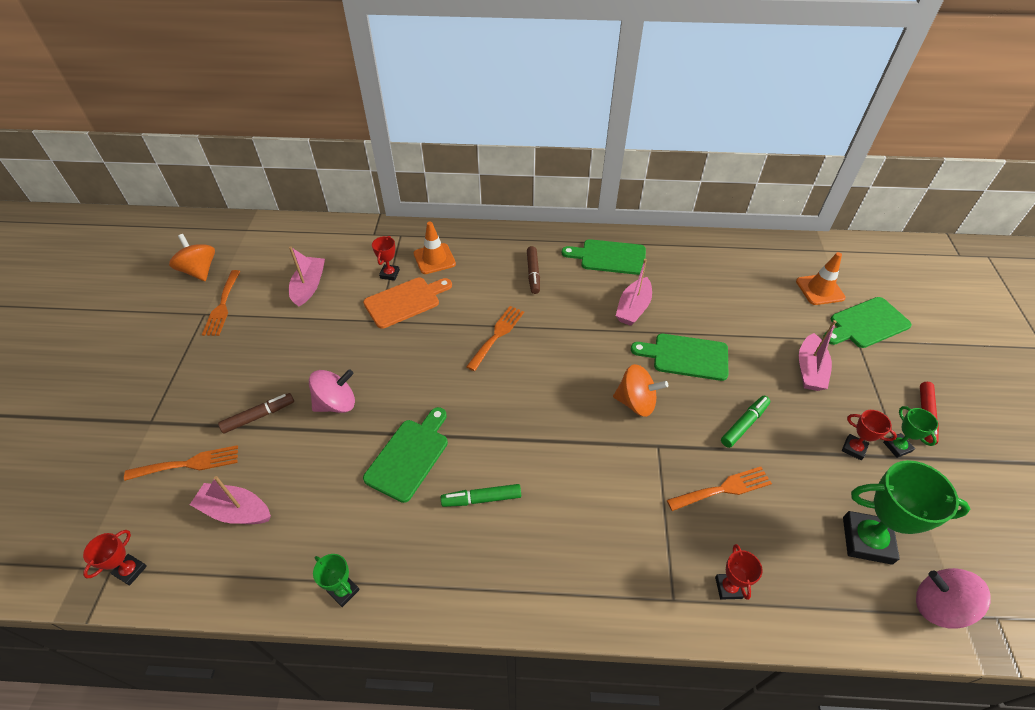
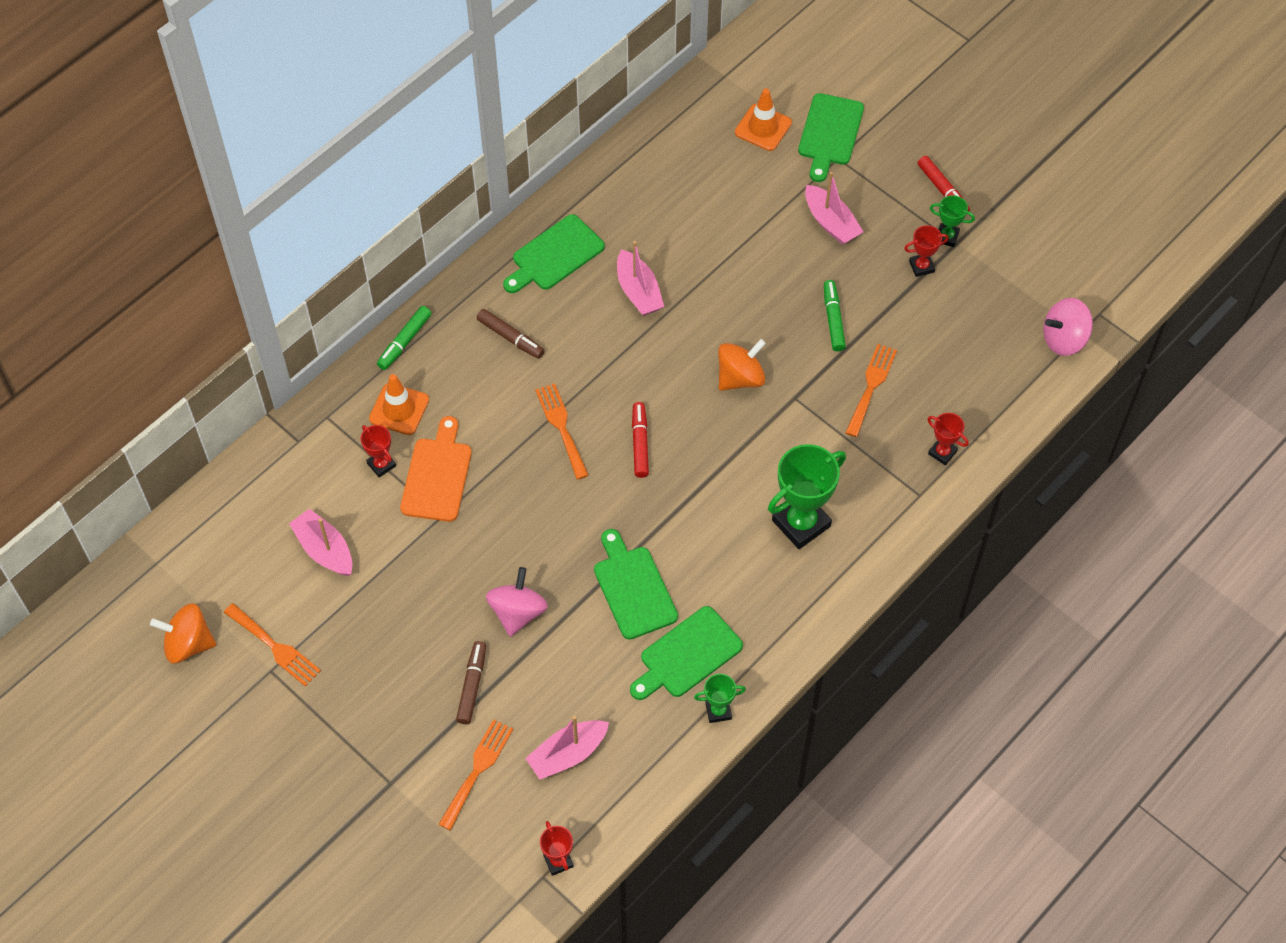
camera: 50 degrees left, 10 degrees up
(482, 499) = (725, 561): green marker -> green marker (405, 341)
(526, 382) = (640, 443): none -> red marker
(686, 356) = (731, 299): green cutting board -> green cutting board (687, 655)
(866, 540) = (989, 333): green trophy -> green trophy (801, 523)

